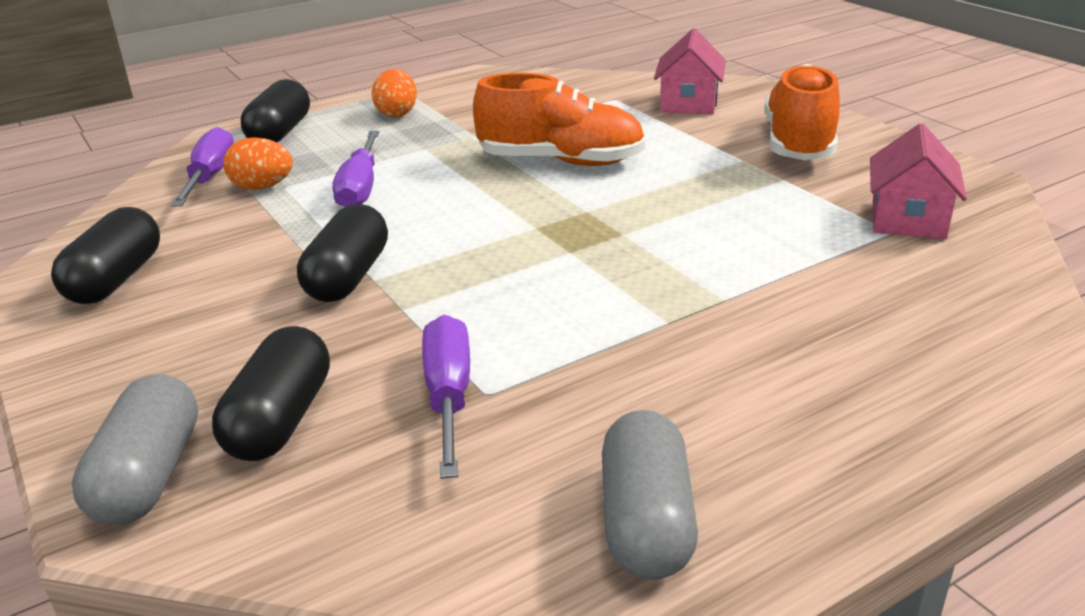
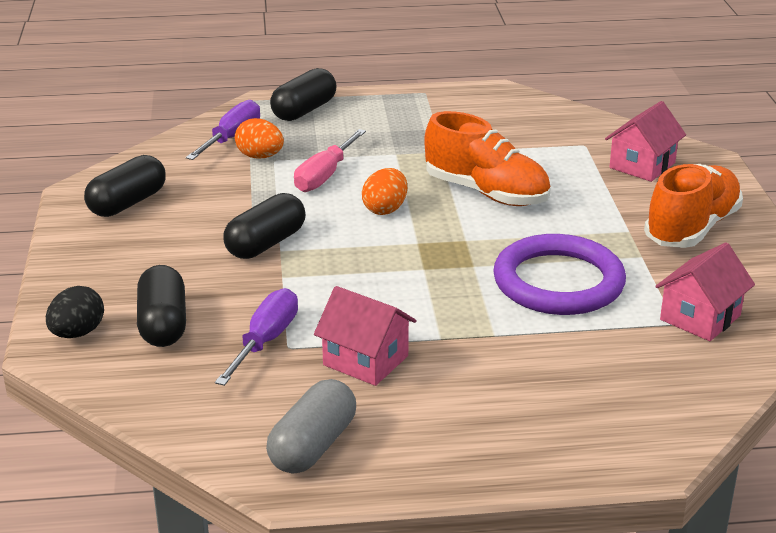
camera: 25 degrees right, 0 degrees up
(149, 476) = (77, 333): grey capsule -> black egg
(280, 420) = (163, 324): black capsule -> black capsule turned 45 degrees counterclockwise
(360, 188) = (325, 175): purple screwdriver -> pink screwdriver
(397, 113) = (401, 115): orange egg -> orange egg (385, 209)
(604, 378) = (365, 360): none -> pink house
(730, 225) = (558, 282): none -> purple ring

